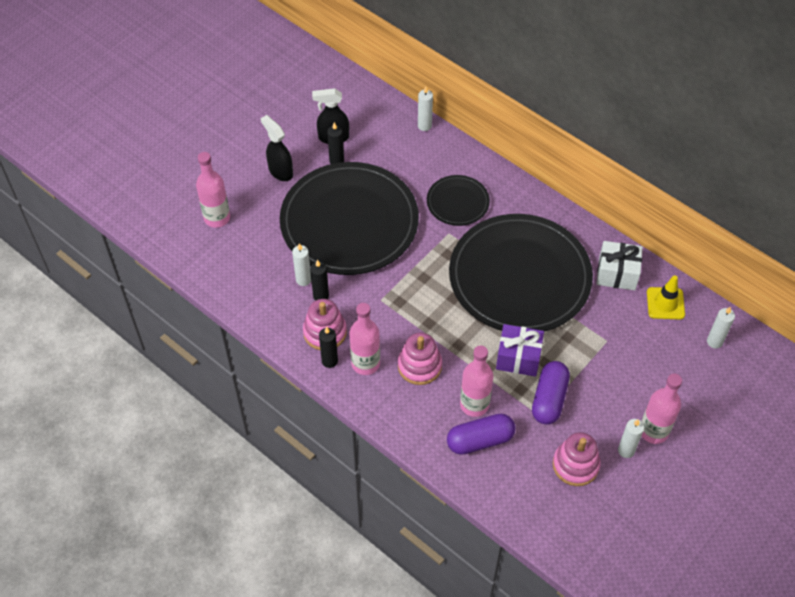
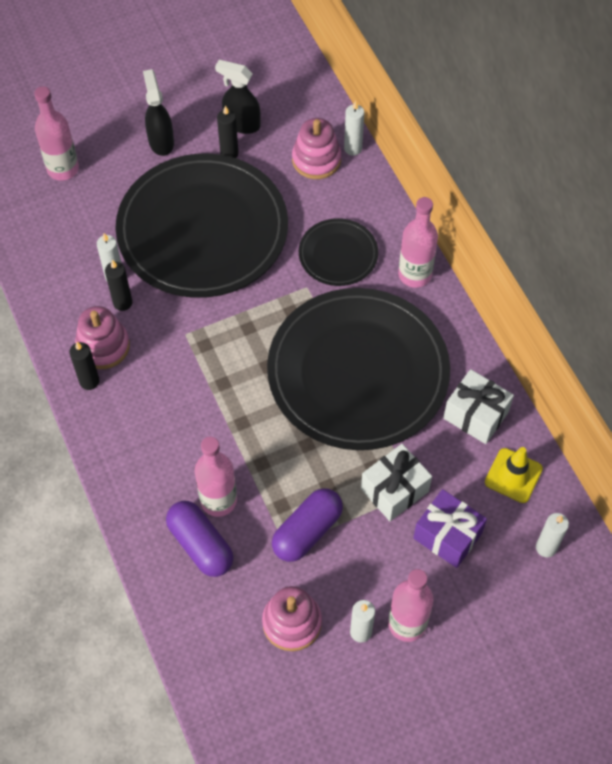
camera: 25 degrees right, 5 degrees up
(365, 363) = (126, 401): pink bottle -> pink bottle (414, 274)
(419, 366) = (184, 429): pink stacking toy -> pink stacking toy (316, 160)
(480, 440) = (200, 544): purple capsule -> purple capsule turned 45 degrees clockwise
(518, 358) = (300, 467): purple gift -> purple gift (447, 535)
(592, 346) = (394, 490): none -> white gift

